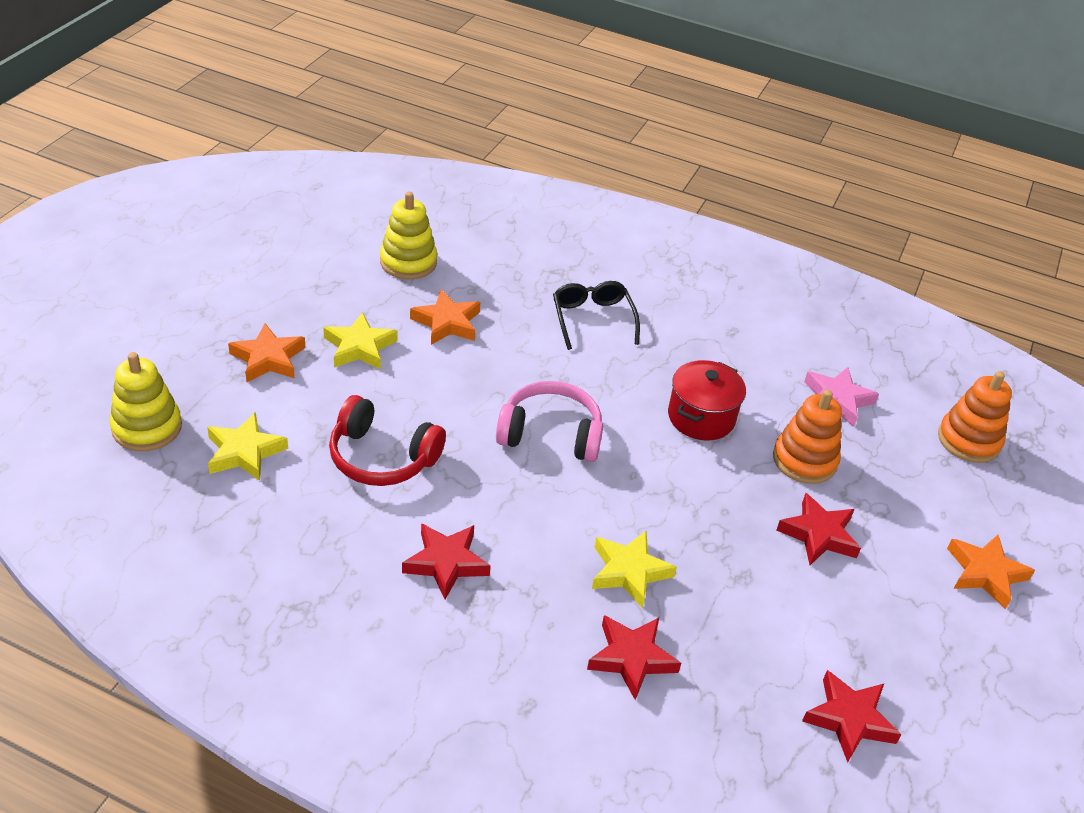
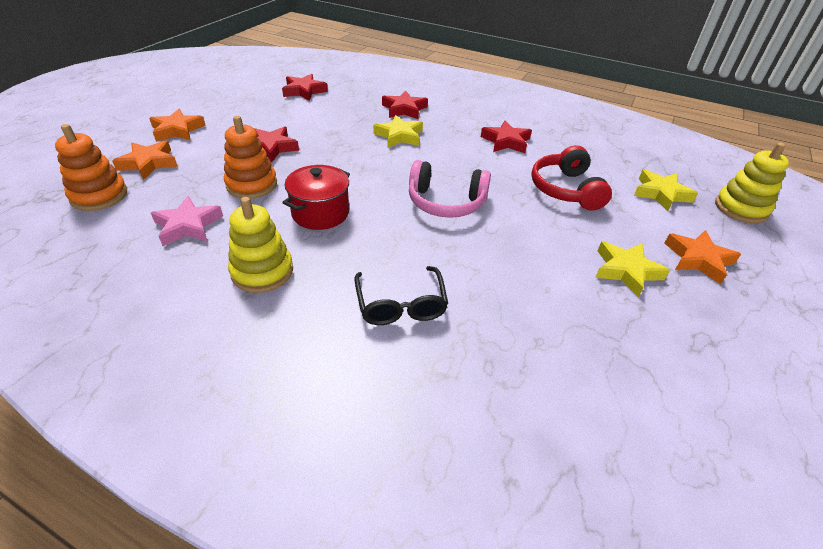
camera: 175 degrees left, 0 degrees up
(382, 457) = (566, 190): red headphones -> red headphones turned 120 degrees counterclockwise
(408, 262) = (629, 384): yellow stacking toy -> yellow stacking toy (262, 271)
(447, 323) = (554, 298): orange star -> orange star (149, 163)

